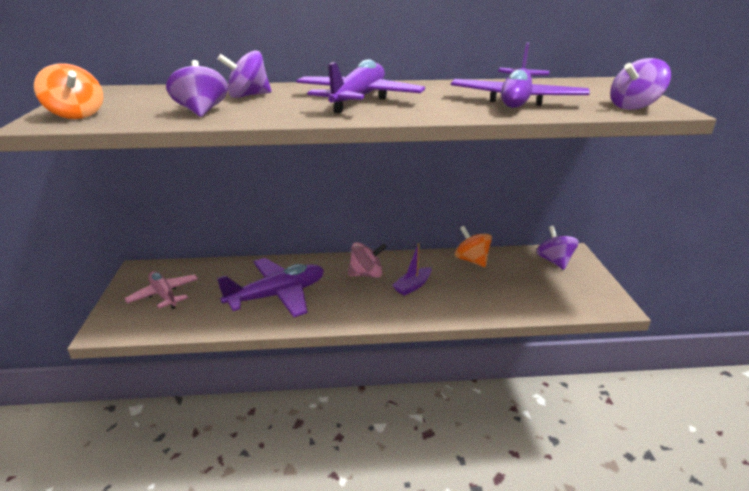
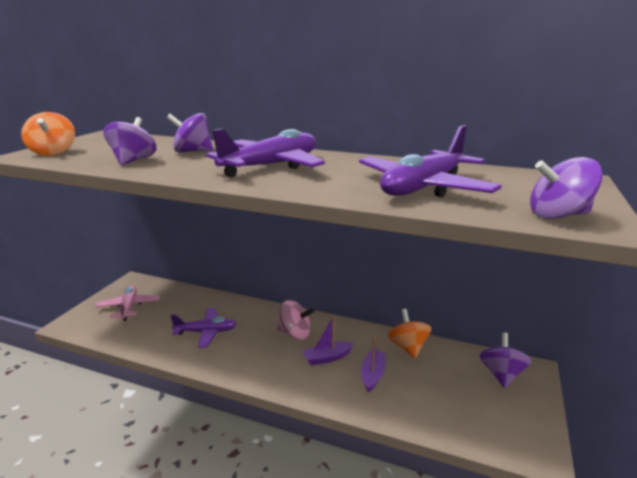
camera: 25 degrees right, 5 degrees down
(277, 295) = (206, 332): purple plane -> purple plane, size x0.64
(461, 288) = (372, 375): none -> purple boat

